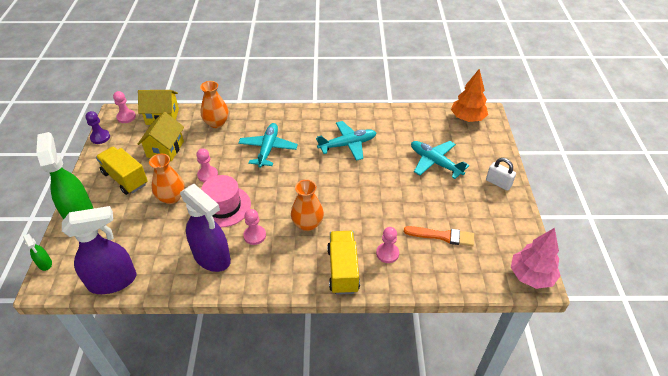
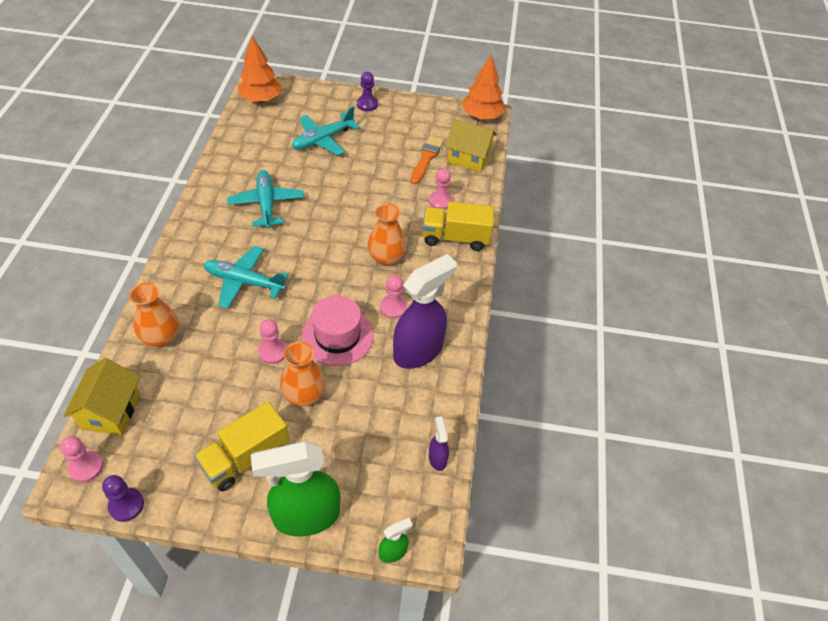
camera: 85 degrees left, 5 degrees up
(113, 281) = (437, 458): purple spray bottle -> purple spray bottle, size x0.44
(165, 149) = (197, 405): yellow house -> yellow house (468, 158)
(498, 183) = (367, 104): white padlock -> purple pawn
(531, 276) = (481, 116): pink tree -> orange tree

